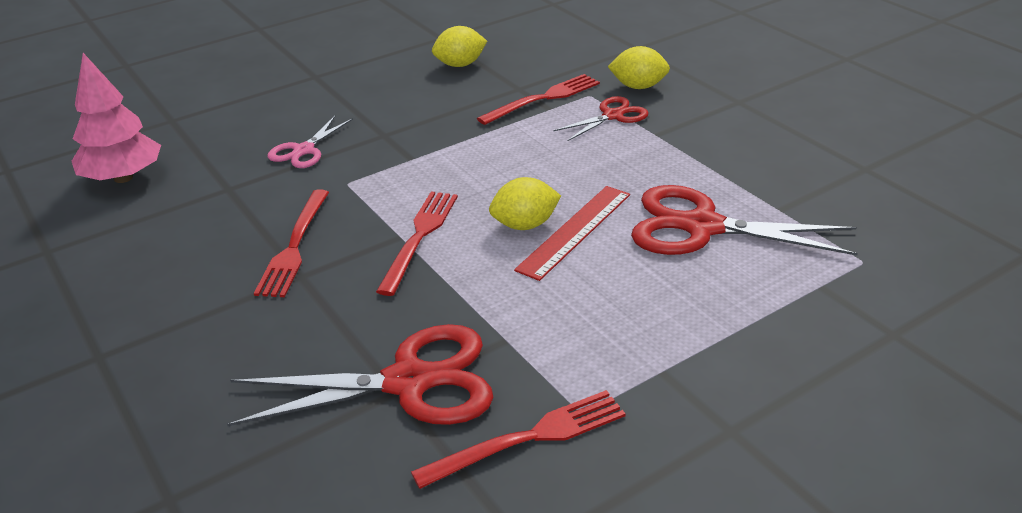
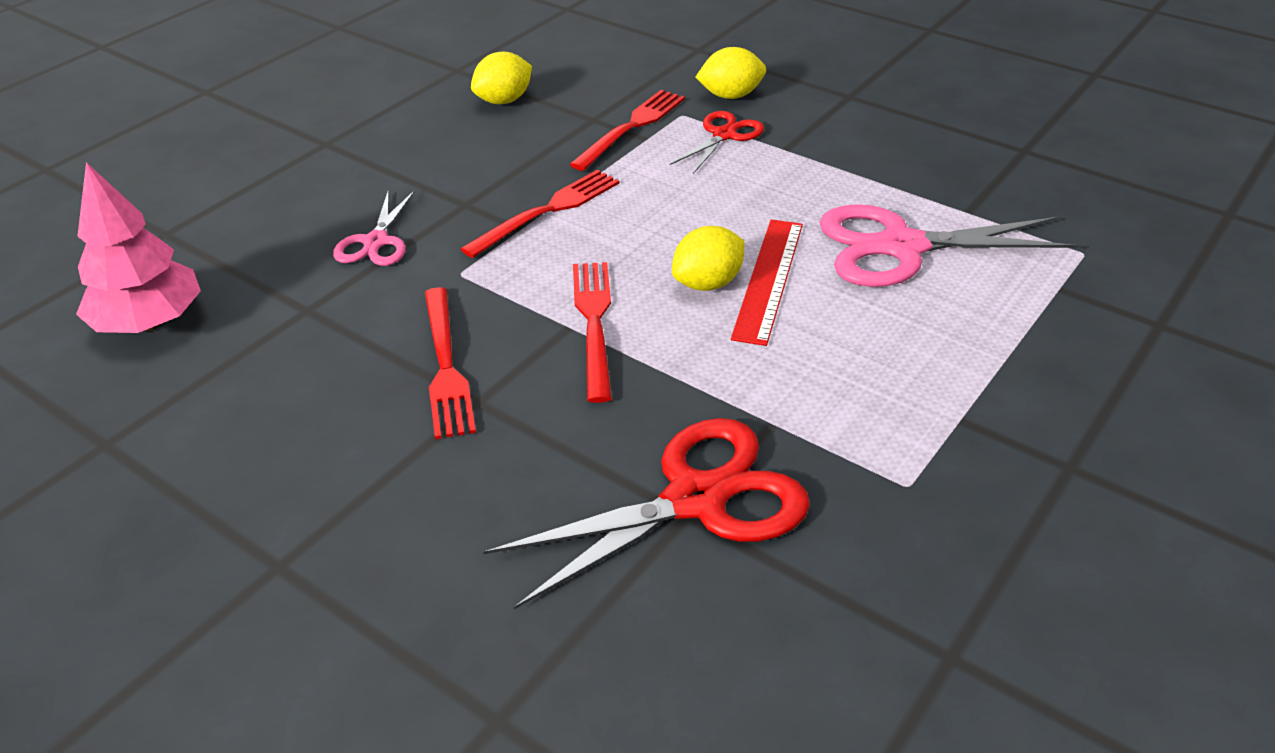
camera: 20 degrees left, 5 degrees up
(528, 438) = (871, 530): red fork -> red fork (547, 211)
(702, 227) = (901, 247): red scissors -> pink scissors

